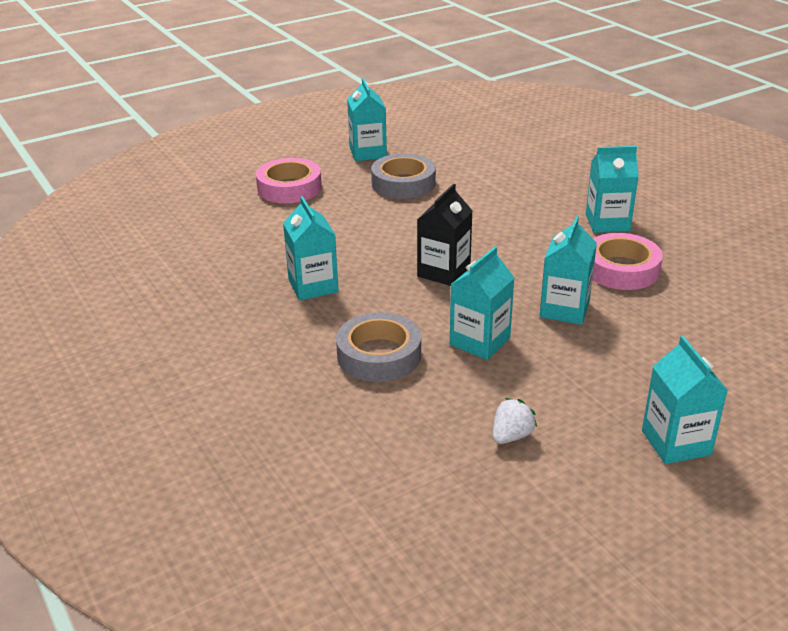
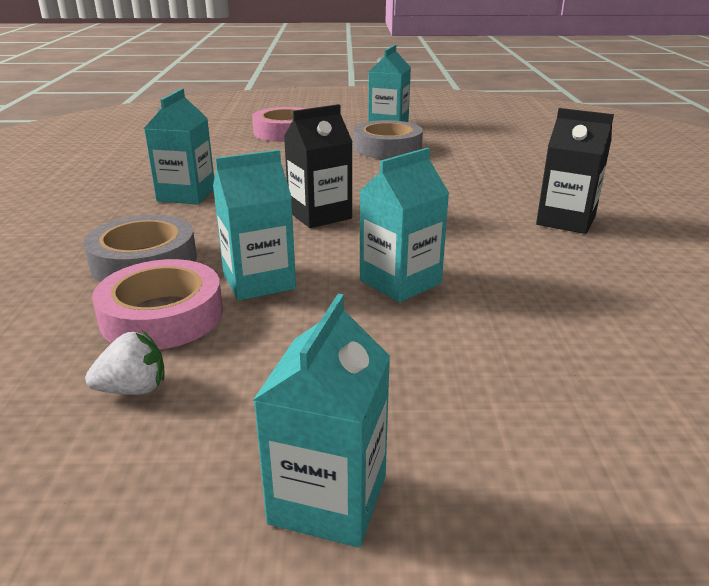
camera: 30 degrees right, 5 degrees down
(607, 223) = (566, 220): turquoise carton -> black carton
(621, 269) = (527, 264): pink tape -> pink tape (162, 315)

